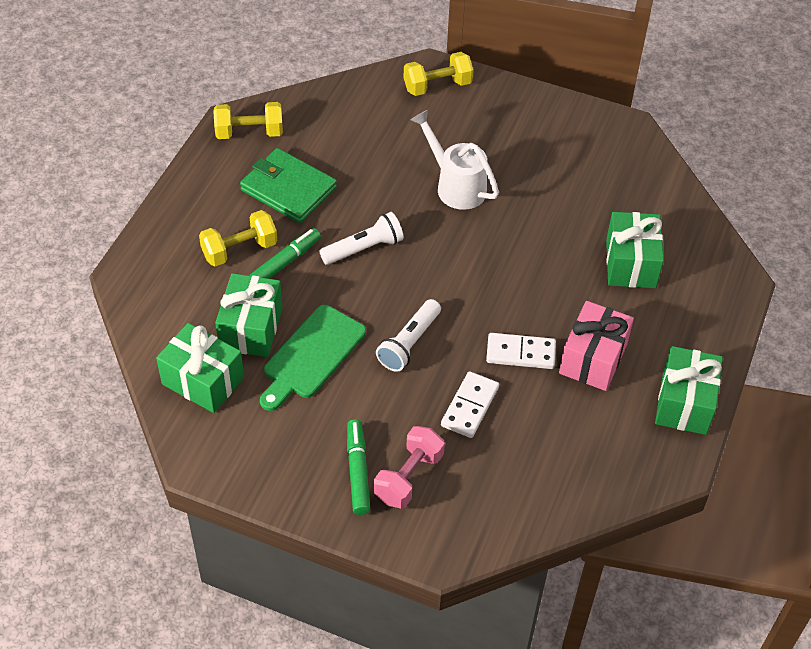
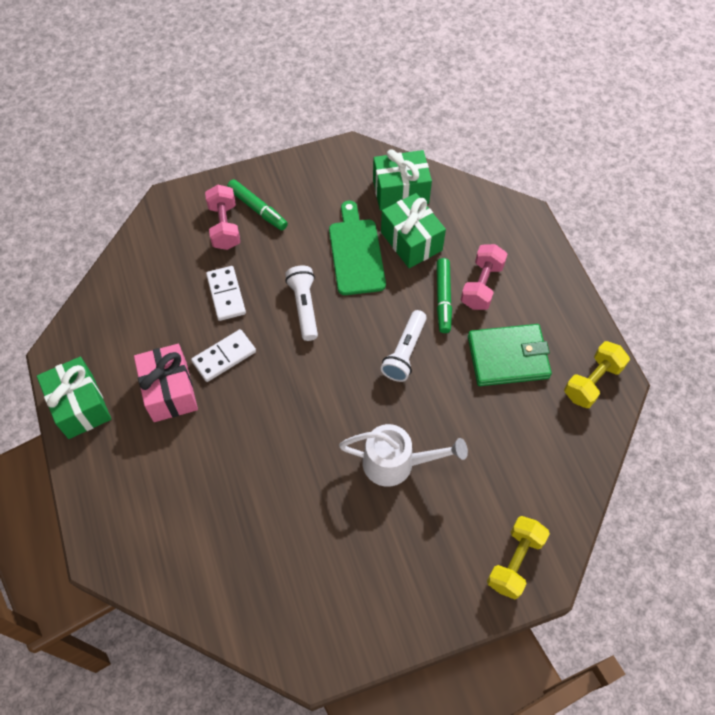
camera: 140 degrees right, 10 degrees up
(239, 250) = (481, 285): yellow dumbbell -> pink dumbbell
(630, 263) = (201, 500): green gift -> none

